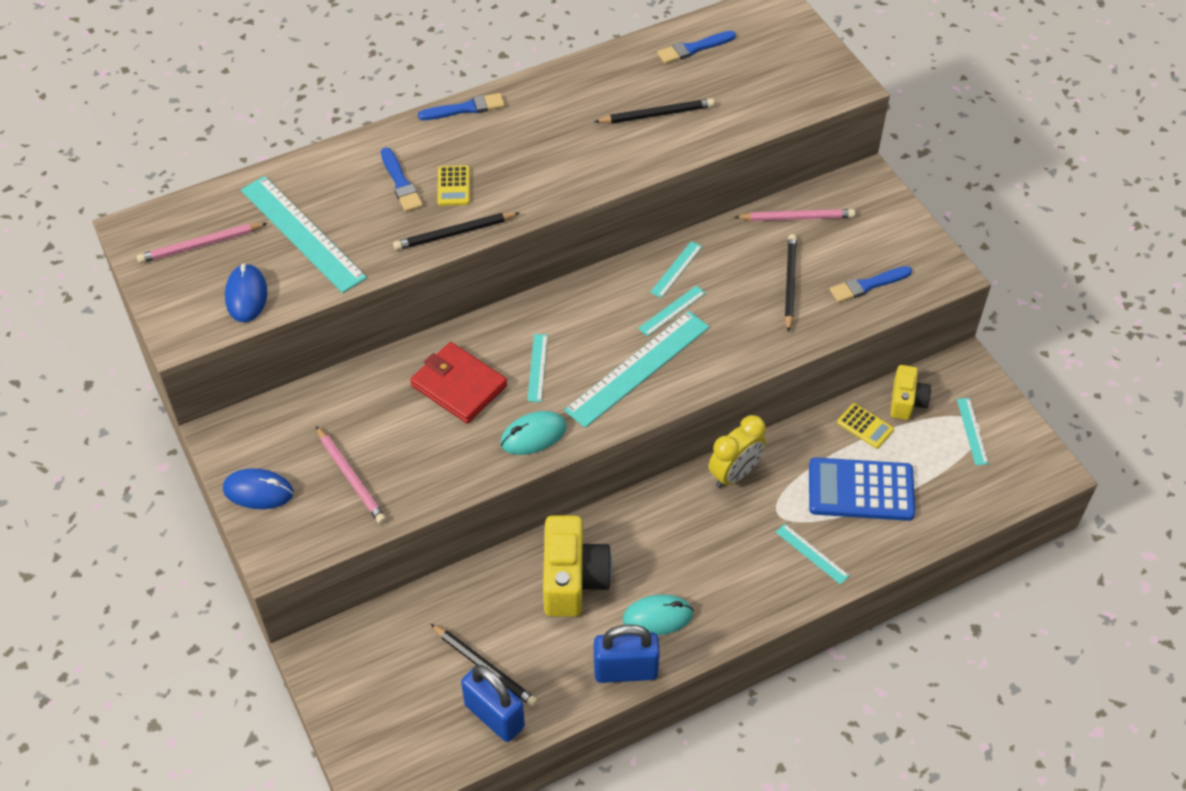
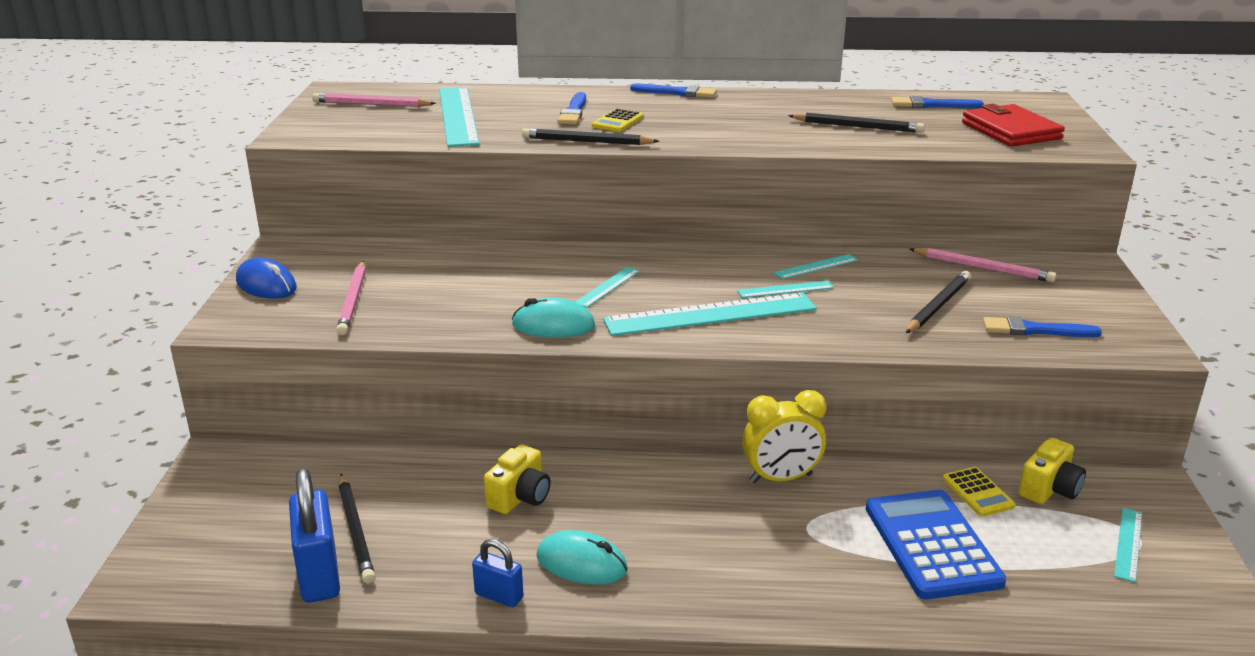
camera: 30 degrees right, 25 degrees down
(246, 296) = (369, 131): blue mouse -> none
(459, 386) = (520, 277): red wallet -> red wallet (1011, 131)
(573, 579) = (520, 497): yellow camera -> yellow camera, size x0.59
(625, 670) = (499, 596): blue padlock -> blue padlock, size x0.56
(812, 553) = (822, 579): turquoise ruler -> none
(861, 490) = (932, 545): blue calculator -> blue calculator turned 45 degrees clockwise

